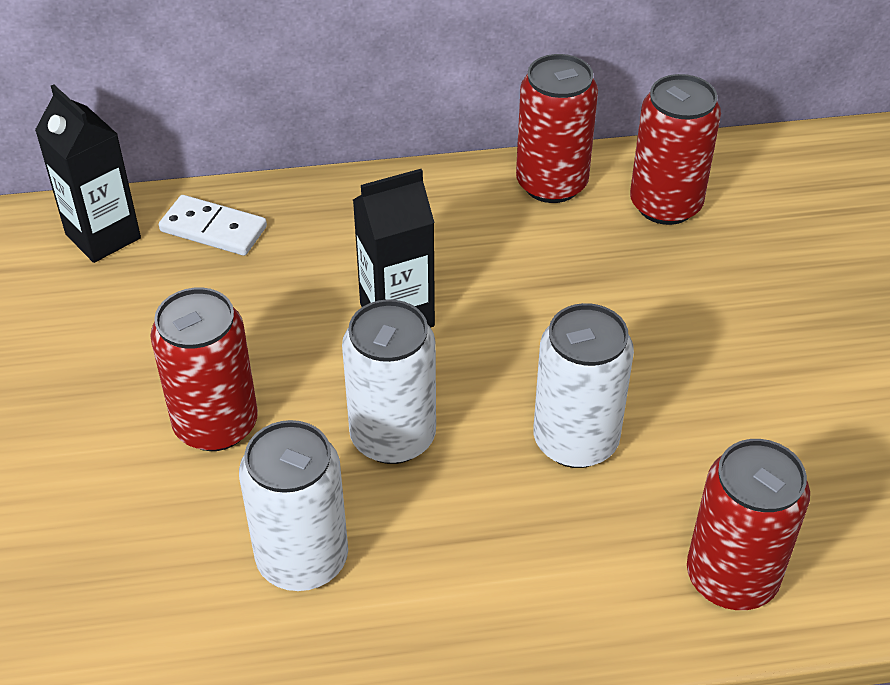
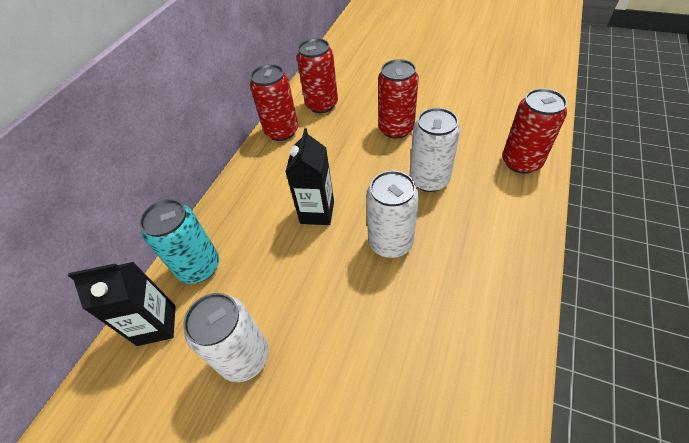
camera: 55 degrees left, 5 degrees up
(213, 229) = (199, 267): white domino -> turquoise can
(216, 424) = (337, 316): red can -> red can (396, 129)
(302, 559) = (447, 309): white can -> white can (244, 357)

